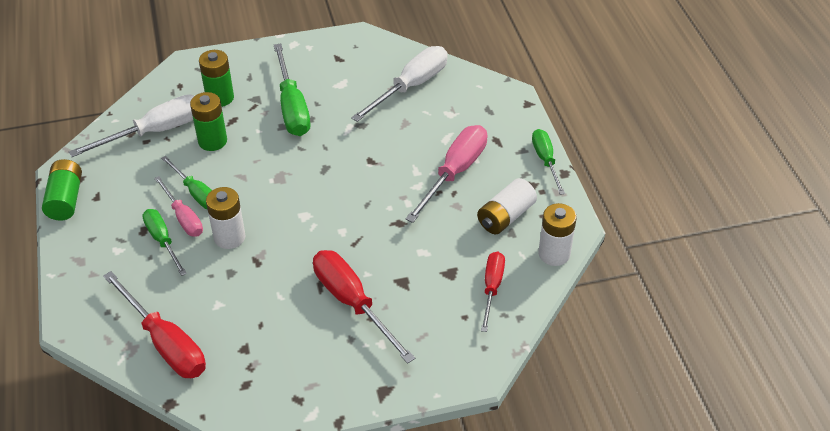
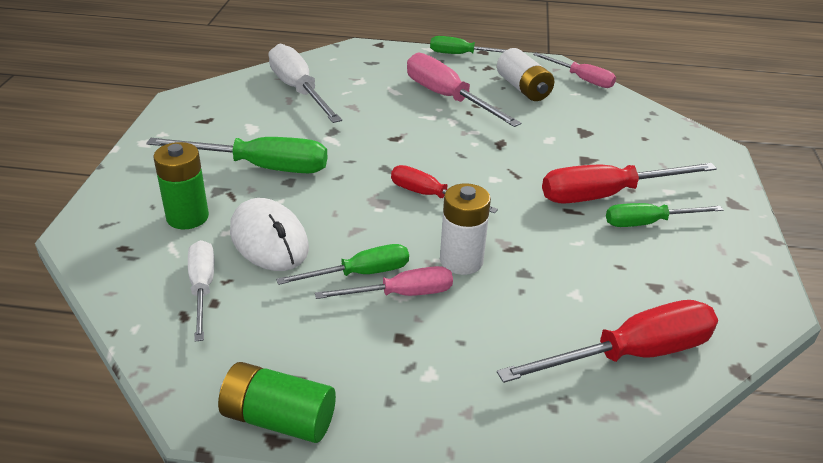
camera: 70 degrees left, 10 degrees down
(156, 131) = (202, 288): white screwdriver -> white screwdriver, size x0.62
(162, 241) = (436, 322): green screwdriver -> green screwdriver (648, 223)
(212, 141) = (269, 240): green battery -> white mouse
(492, 288) = (612, 116): red screwdriver -> red screwdriver (429, 196)
(554, 254) = (581, 79): white battery -> pink screwdriver

